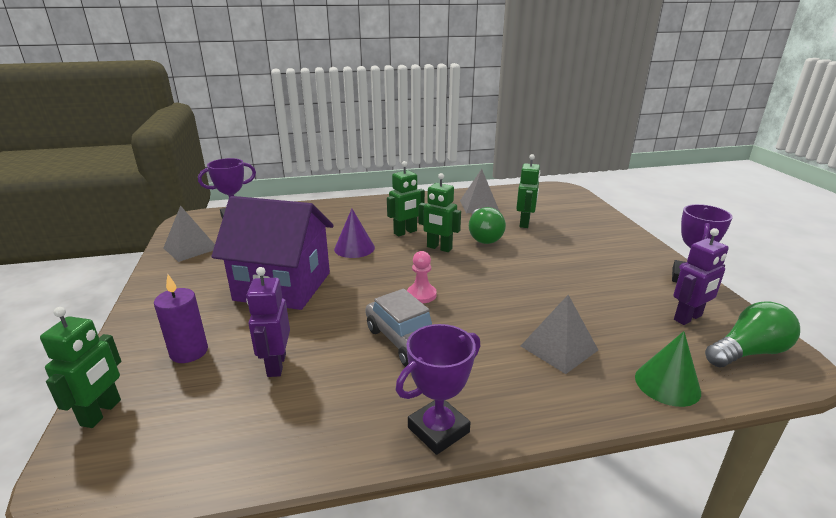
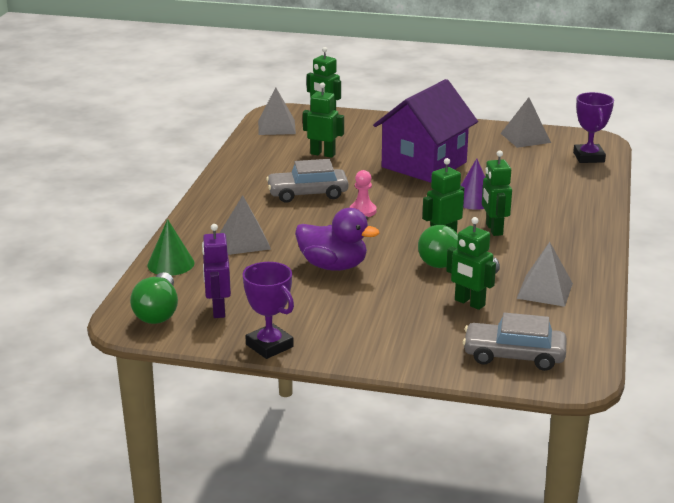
camera: 115 degrees right, 0 degrees up
(165, 455) = (276, 127): none -> grey pyramid
(189, 352) = (361, 133): purple candle -> none
(276, 365) = (323, 154): purple robot -> green robot
(438, 430) = (220, 186): purple trophy -> none
(541, 283) = (333, 266): none -> purple duck
(565, 203) = (514, 355): none -> grey car

